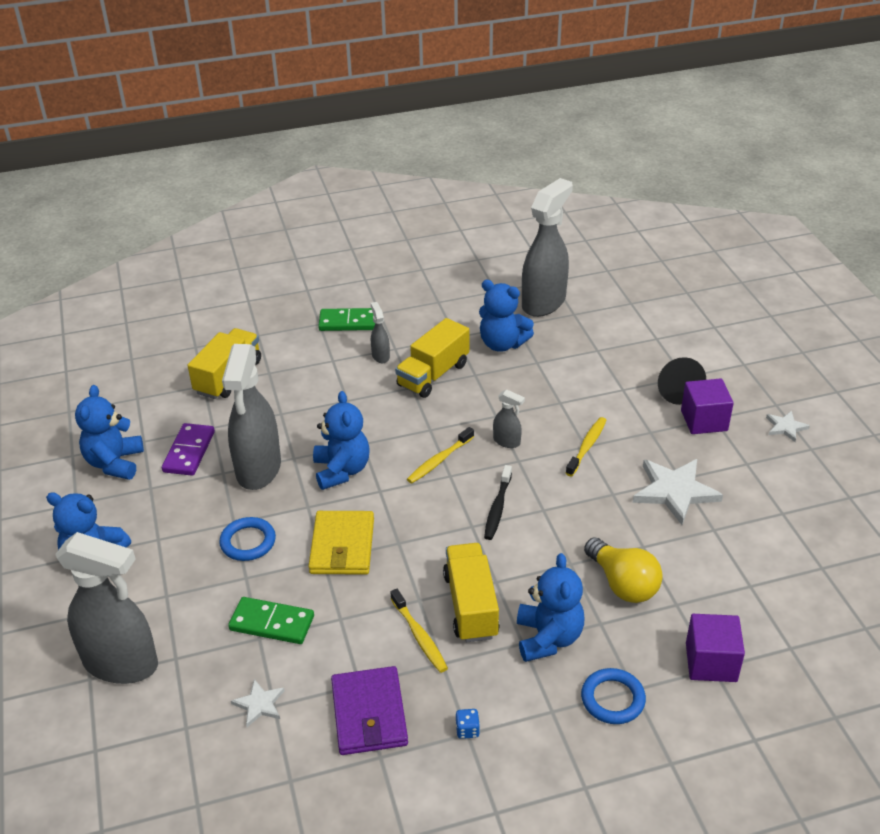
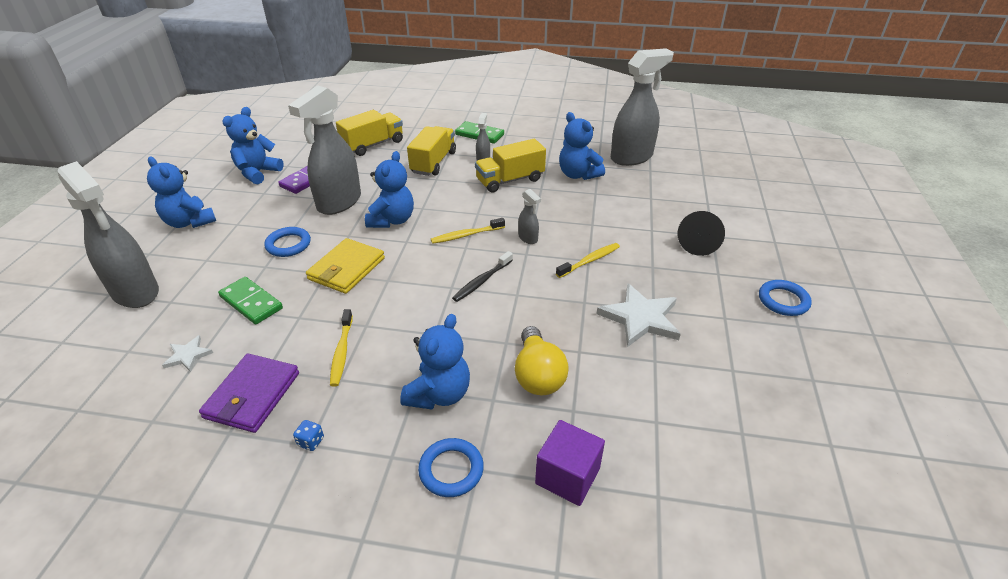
camera: 25 degrees right, 0 degrees up
(471, 605) = (400, 344): yellow truck -> yellow truck (433, 162)
(704, 420) = (707, 272): purple cube -> none
(785, 427) = (783, 301): white star -> blue ring

